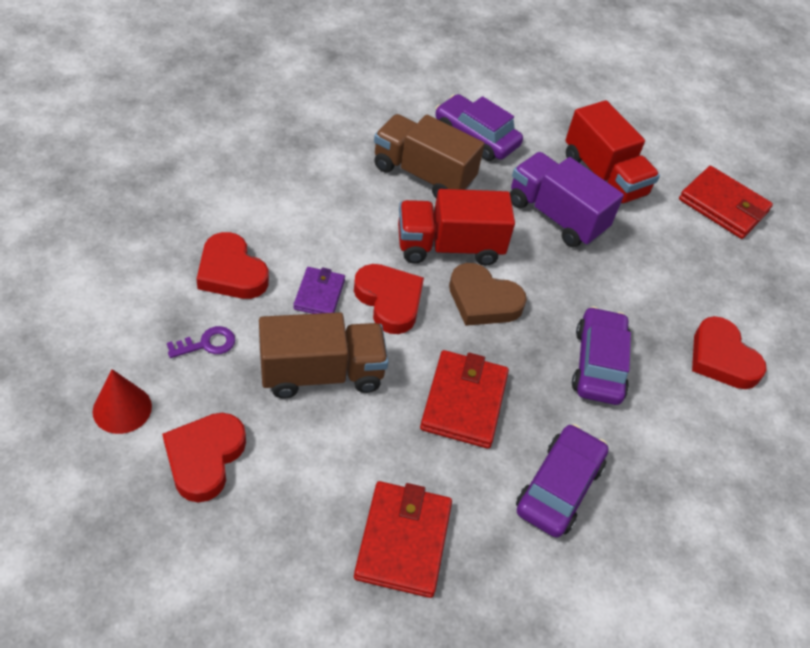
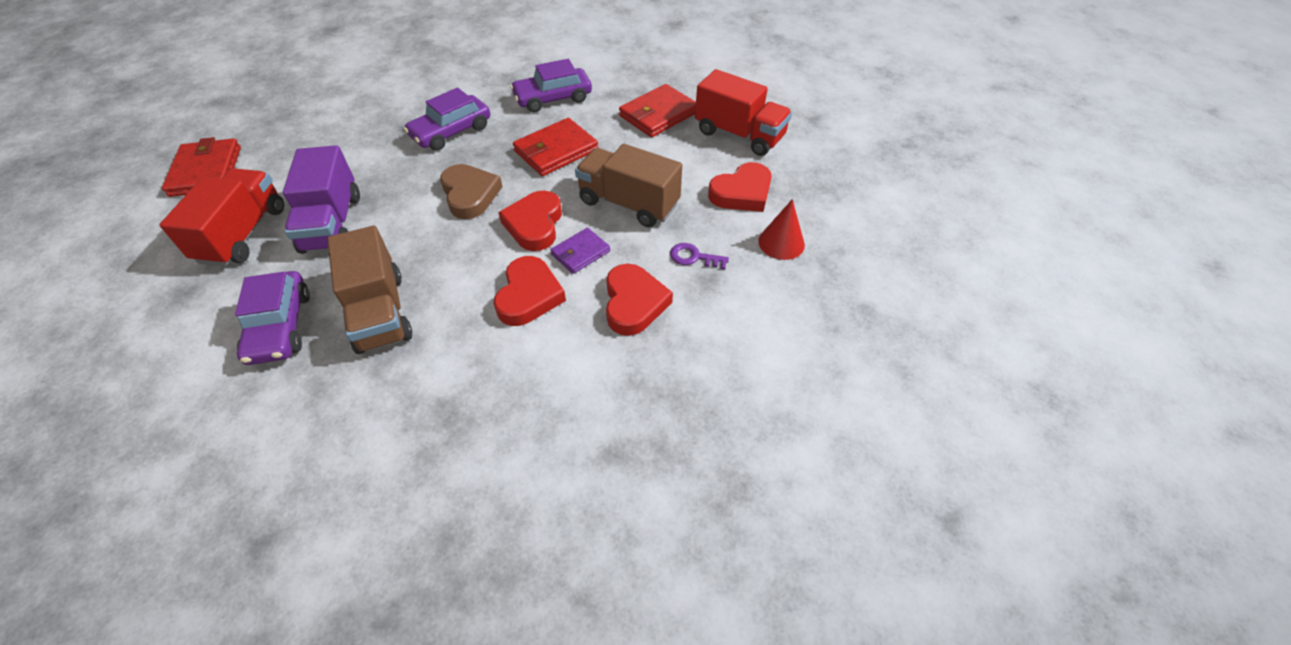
camera: 135 degrees left, 0 degrees up
(449, 246) = (443, 240): red truck -> red truck (739, 135)
(722, 358) = (377, 103): red heart -> red heart (529, 295)

